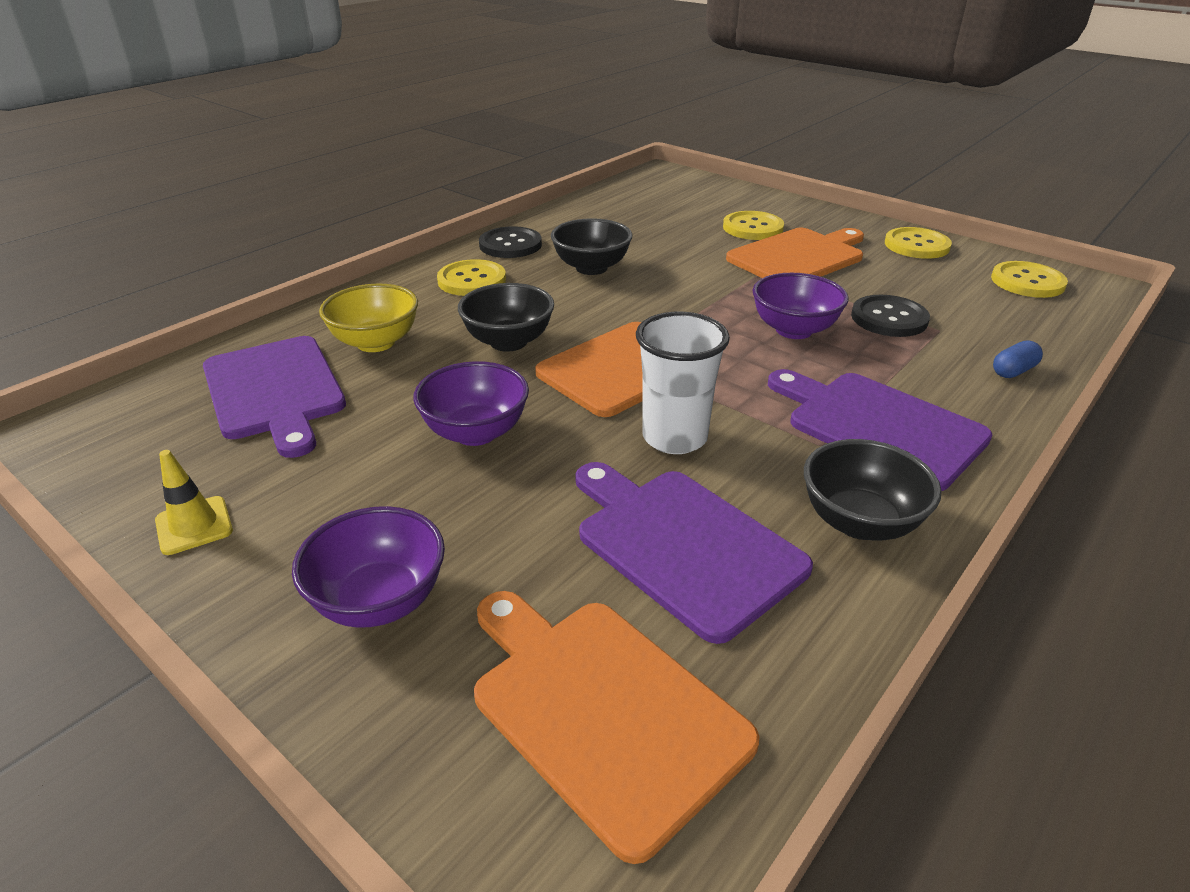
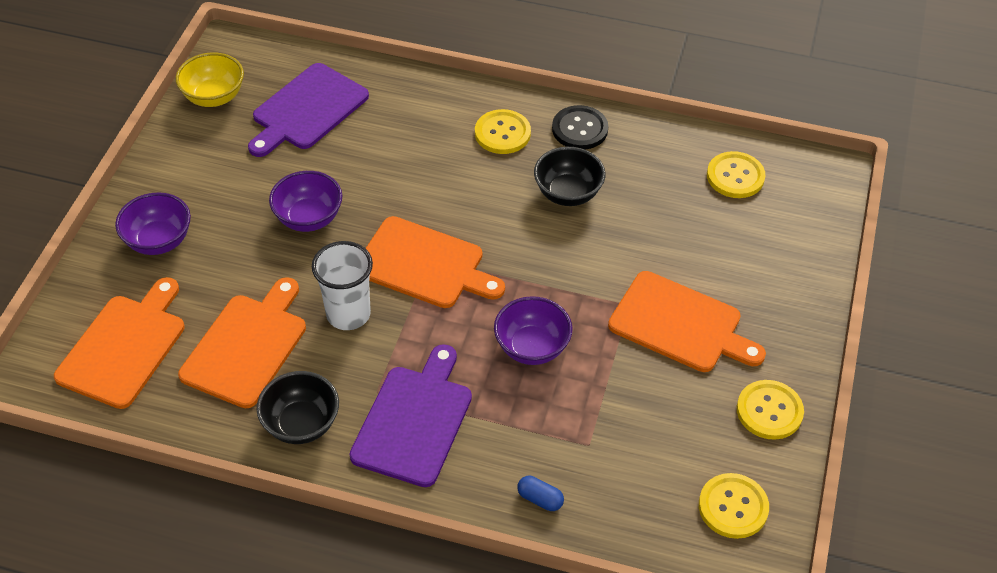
camera: 65 degrees right, 15 degrees up
(194, 525) = (181, 146): yellow traffic cone -> none
(376, 342) = (385, 126): yellow bowl -> yellow bowl (214, 97)
(508, 342) = (422, 190): black bowl -> none
(683, 545) = (246, 346): purple cutting board -> orange cutting board
(753, 228) = (727, 277): yellow button -> yellow button (735, 176)
(889, 318) = (589, 407): black button -> none

